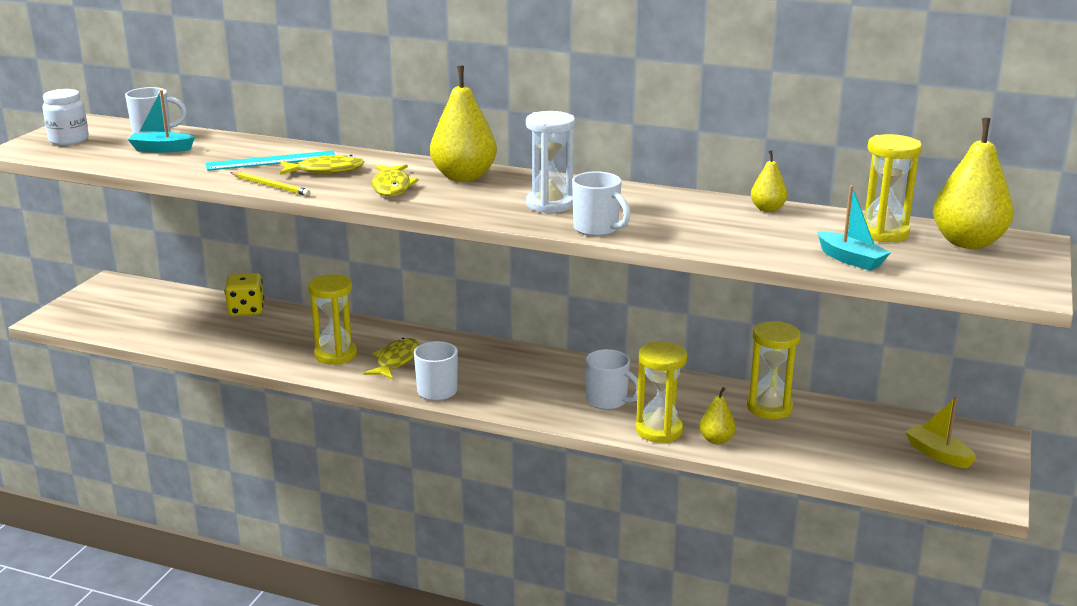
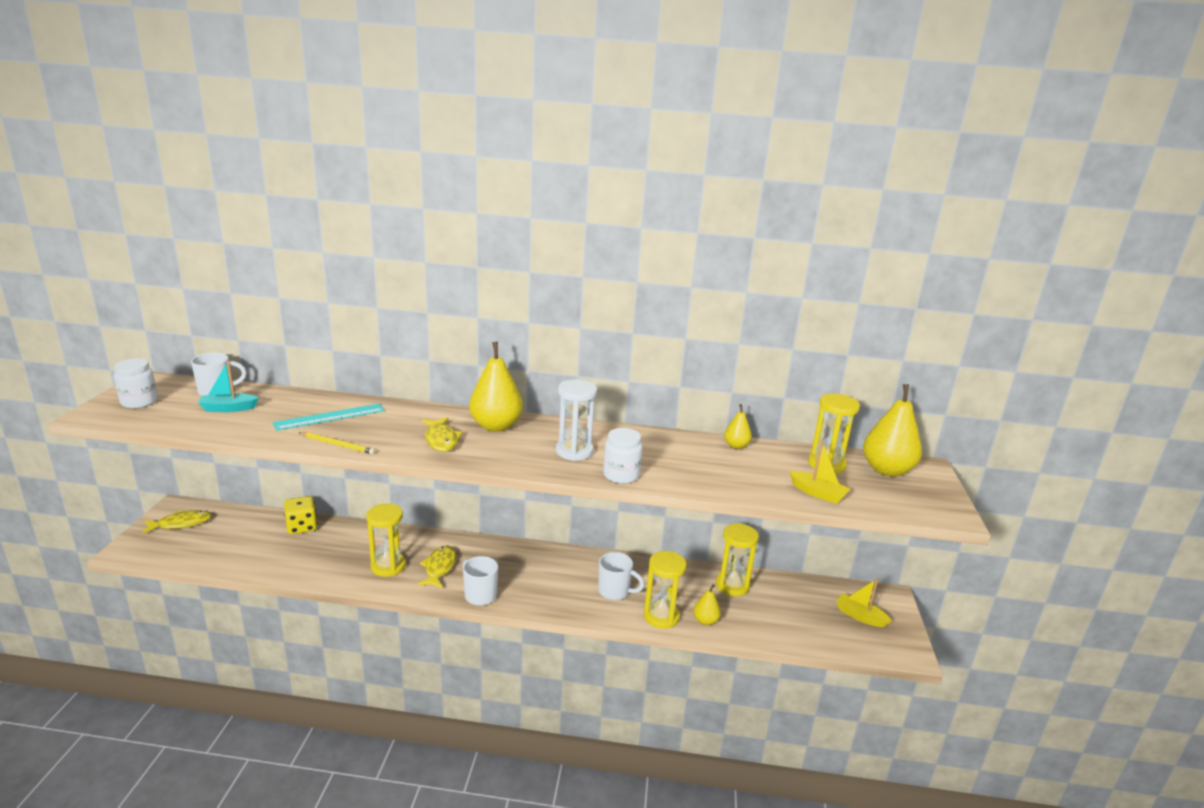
camera: 15 degrees left, 0 degrees up
(326, 170) = (380, 425): yellow fish -> yellow fish (181, 524)
(597, 229) = (621, 475): white mug -> white jar
(850, 259) = (818, 493): turquoise boat -> yellow boat

